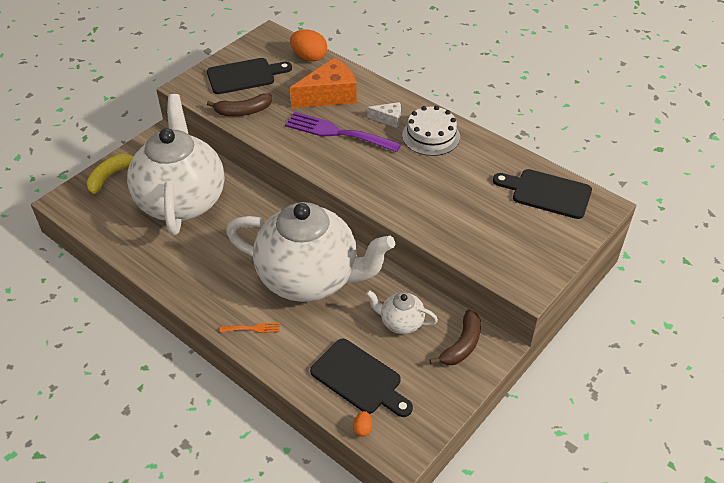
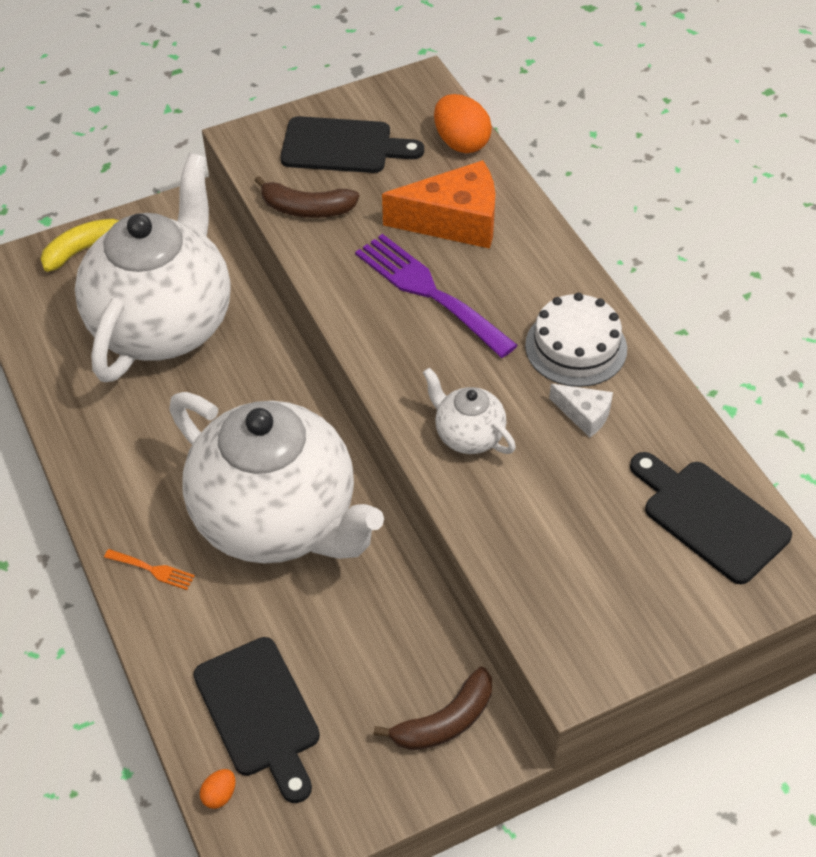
camera: 25 degrees right, 5 degrees up
(388, 119) = (525, 293): white cheese -> white cheese (584, 414)
(401, 323) = (372, 646): white teapot -> white teapot (468, 435)

